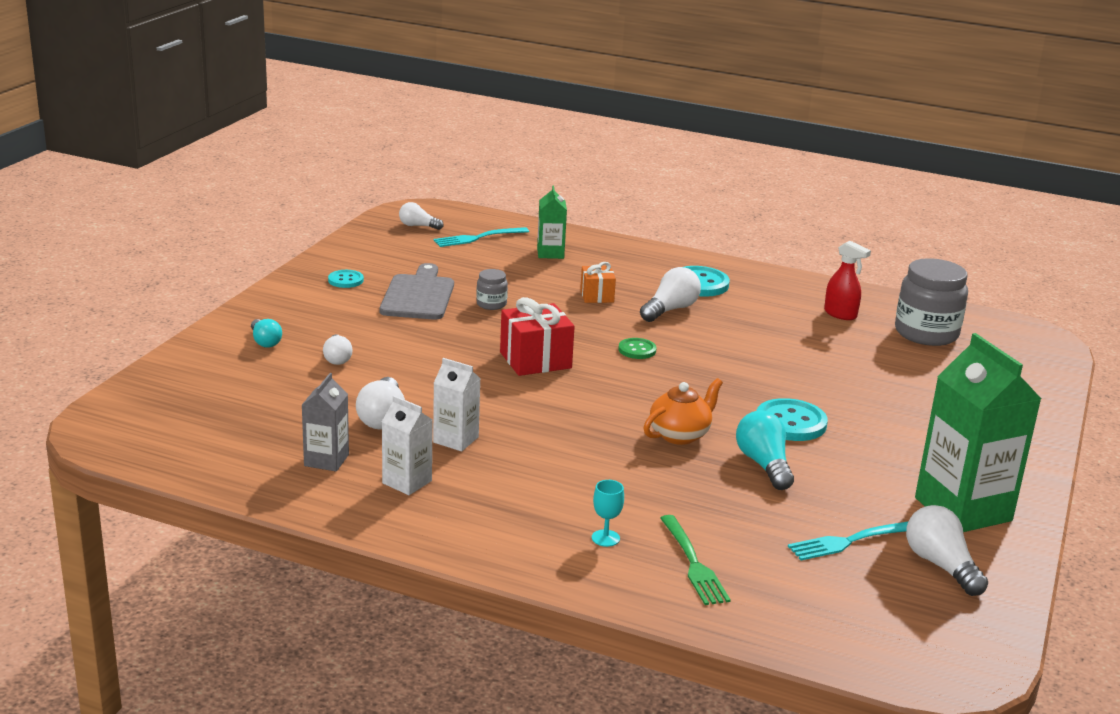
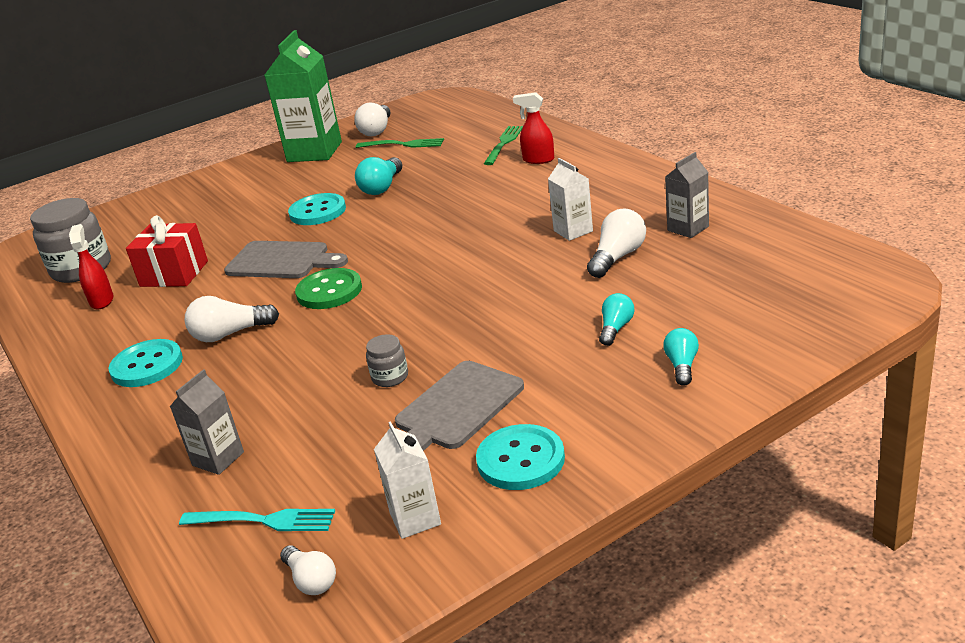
camera: 140 degrees left, 5 degrees up
(337, 358) = (616, 328): white light bulb -> turquoise light bulb
(345, 280) = (520, 460): turquoise button -> turquoise button, size x1.72
(407, 482) = (636, 205): white carton -> white carton (415, 519)
(535, 360) = (430, 295): red gift -> red gift (174, 274)
(550, 253) = (218, 459): green carton -> grey carton
(597, 296) = (269, 368): orange gift -> none
(605, 538) = (538, 160): turquoise goblet -> red spray bottle
(637, 350) = (329, 291): green button -> green button, size x1.72
(680, 435) = (405, 213): orange teapot -> none
(732, 368) = (282, 261): none -> grey cutting board
(849, 541) = (403, 144): turquoise fork -> green fork

